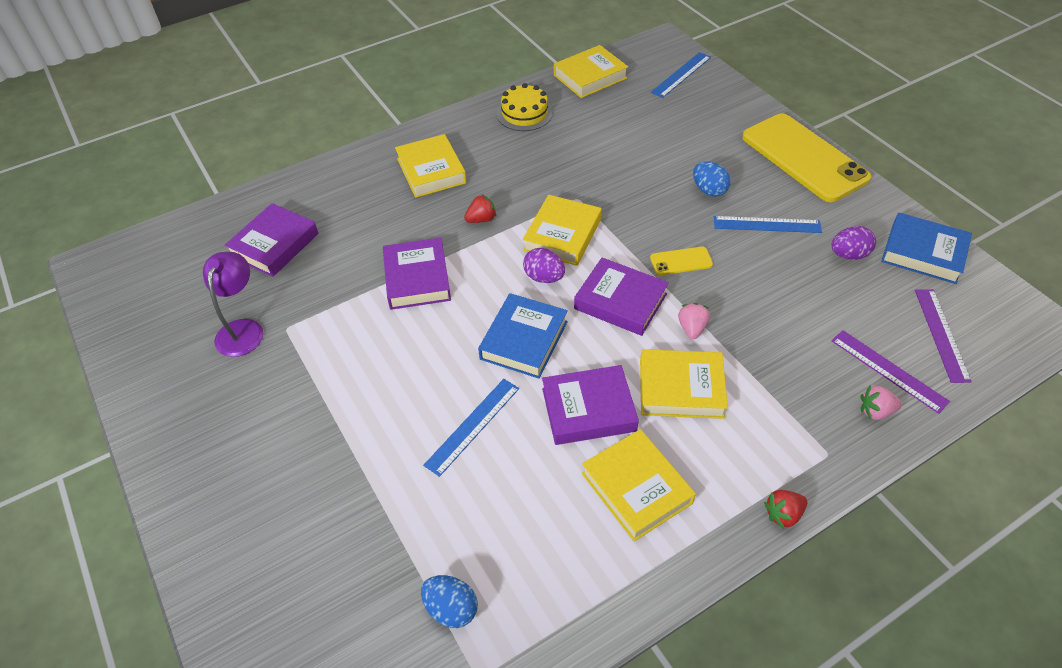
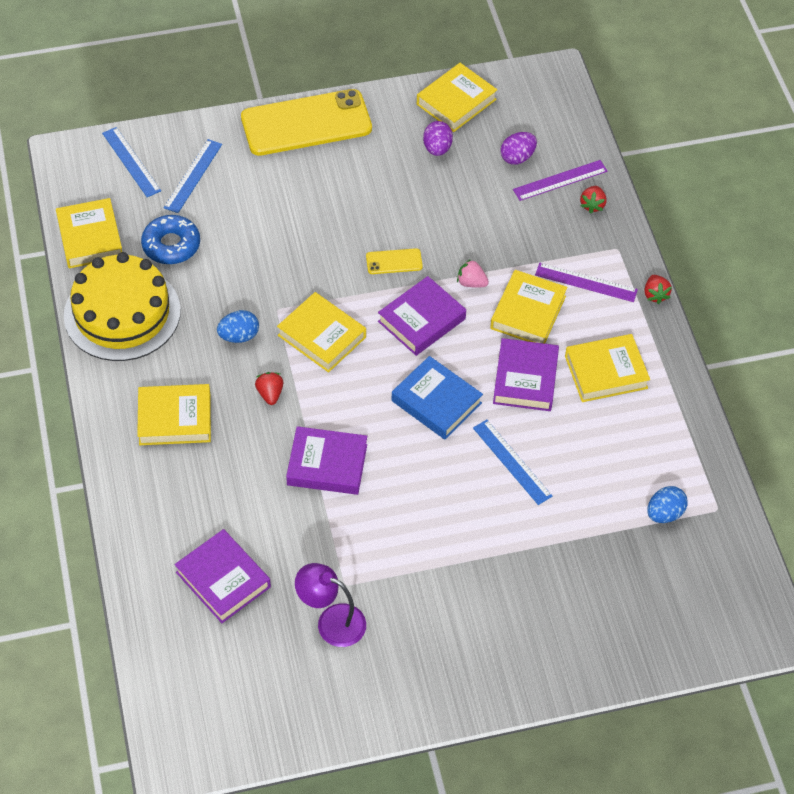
camera: 75 degrees left, 5 degrees up
(524, 113) = (122, 313): yellow cake -> yellow cake, size x1.81
(544, 277) = (369, 366): purple egg -> purple egg (517, 157)
(609, 119) = (171, 245): none -> blue donut
(681, 261) = (394, 261): yellow phone -> yellow phone turned 75 degrees clockwise
(709, 190) = (315, 208): blue egg -> blue egg (239, 336)
(767, 224) = (378, 185): blue ruler -> blue ruler (193, 176)
(875, 411) = (592, 205): pink strawberry -> red strawberry
(923, 253) = (456, 102): blue book -> yellow book
(941, 334) = (540, 133): purple ruler -> purple ruler (586, 282)

